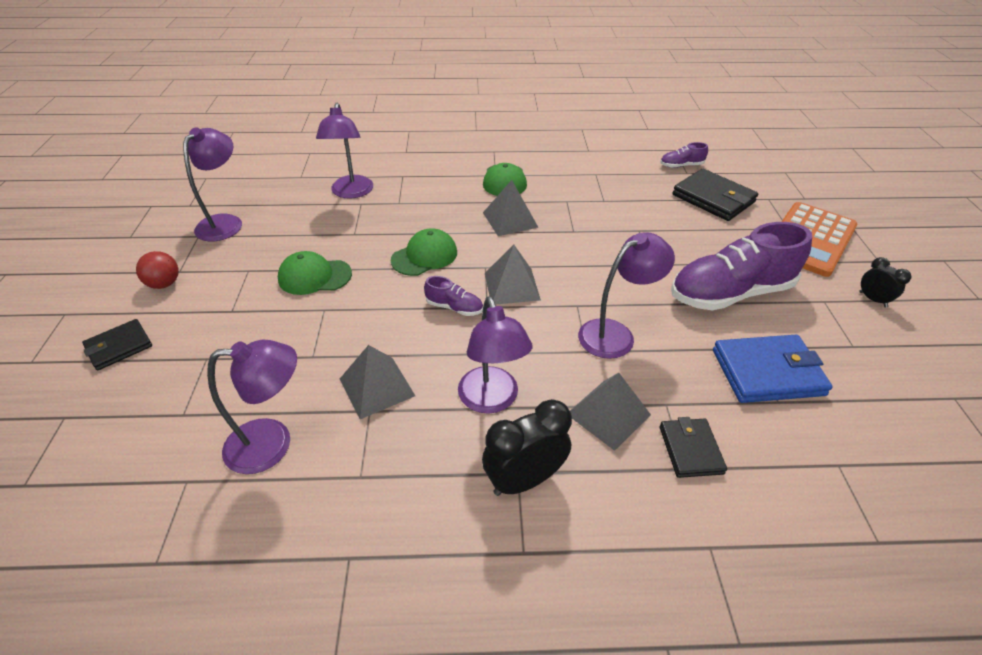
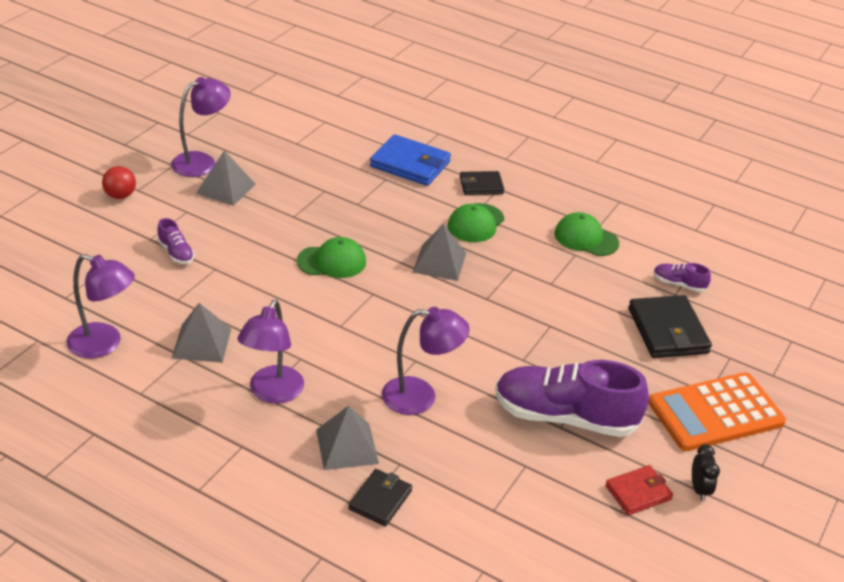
camera: 30 degrees right, 5 degrees down
(119, 347) = (59, 231): black wallet -> black wallet (481, 185)
(314, 276) = (231, 239): green cap -> green cap (586, 238)
(351, 192) = (325, 177): purple lamp -> none
(454, 307) = (313, 314): purple shoe -> purple shoe (176, 253)
(512, 286) = (378, 319): grey pyramid -> grey pyramid (226, 188)
(524, 480) = (241, 452): black clock -> none
(767, 372) = (513, 487): blue wallet -> blue wallet (410, 164)
(844, 324) = (638, 492): none -> red wallet

